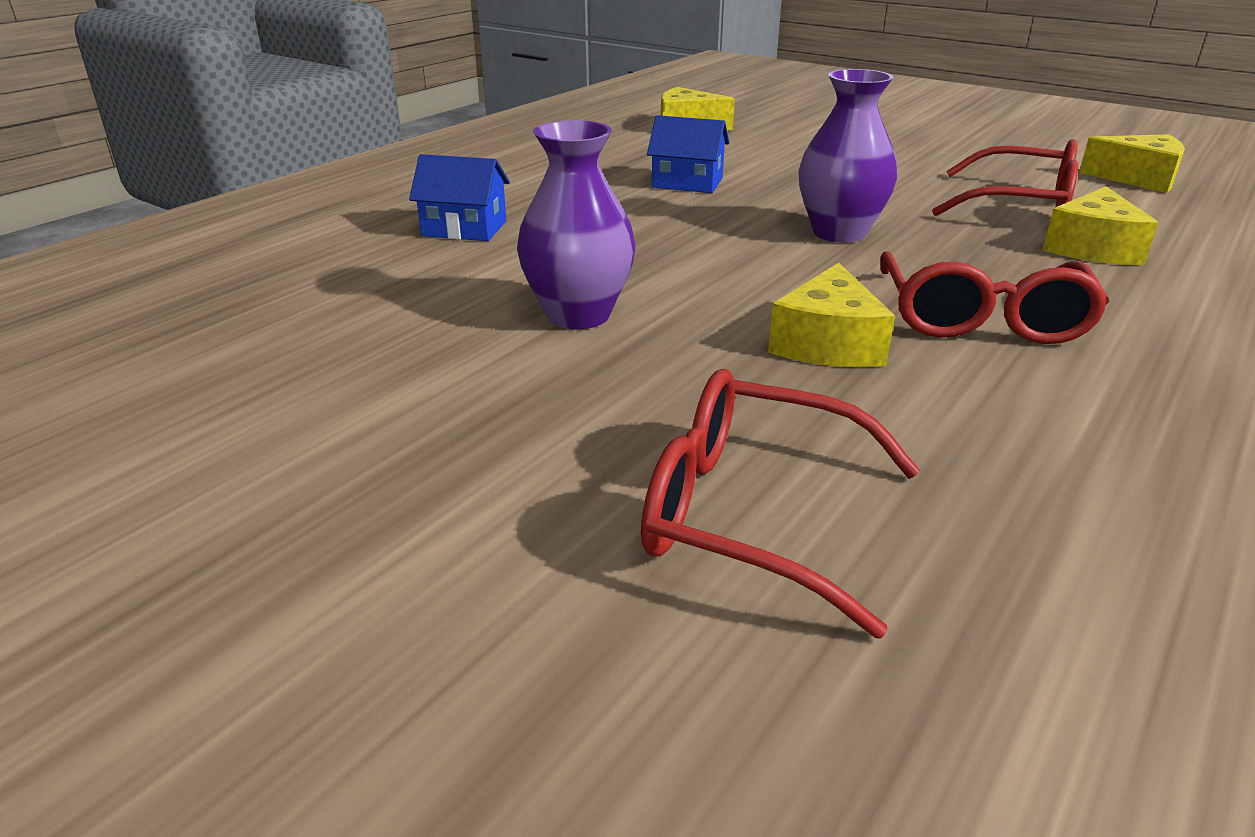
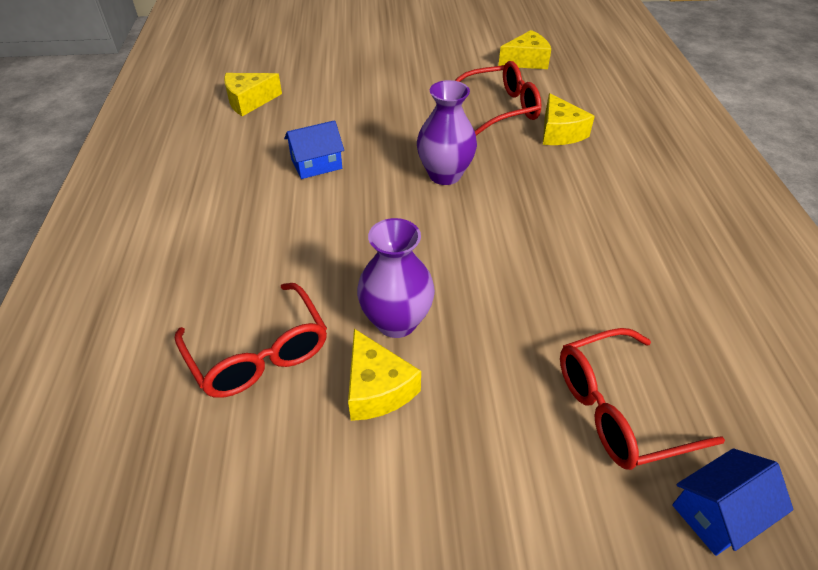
camera: 40 degrees left, 15 degrees up
(464, 228) = (233, 281): blue house -> blue house (718, 512)
(828, 343) = (530, 272): yellow cheese -> yellow cheese (377, 388)
(981, 318) = (568, 214): red glasses -> red glasses (259, 353)

